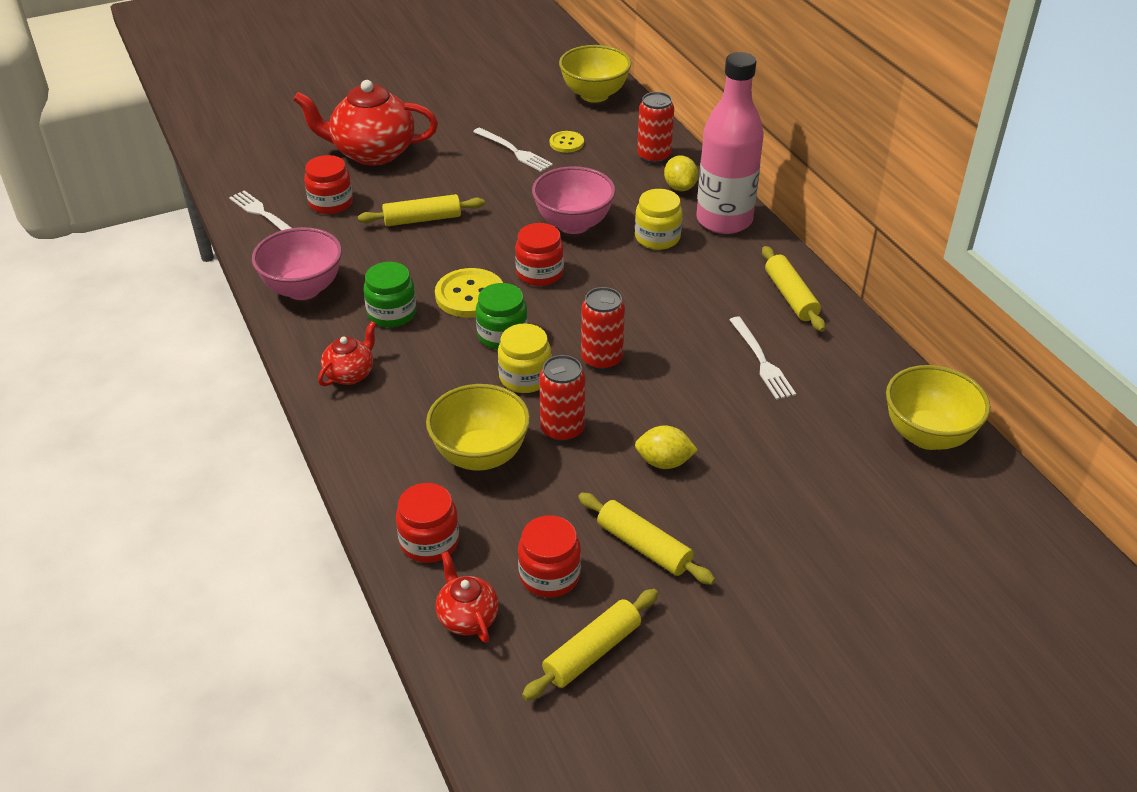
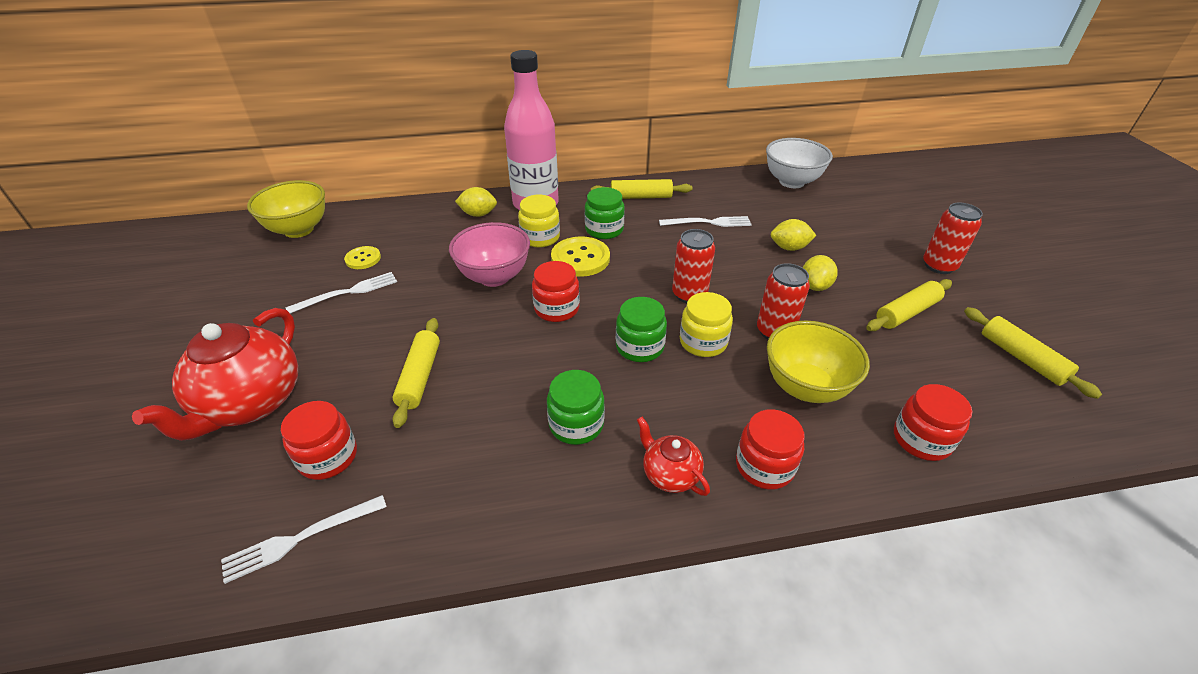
camera: 75 degrees left, 0 degrees up
(303, 289) = (495, 505): pink bowl -> none
(467, 617) = (1008, 426): red teapot -> none
(470, 295) = (570, 359): yellow button -> yellow button (580, 258)
(549, 575) = (947, 367): red jar -> red jar (764, 466)
(654, 156) = (425, 218): red can -> red can (939, 266)
(697, 279) = (604, 230): none -> green jar
(740, 437) = (789, 248): none -> yellow lemon
(927, 435) = (791, 182): yellow bowl -> white bowl

